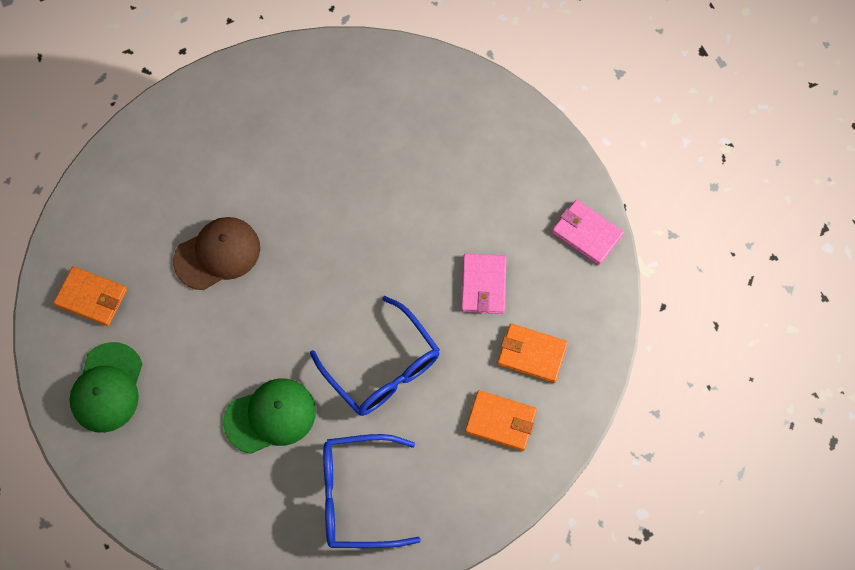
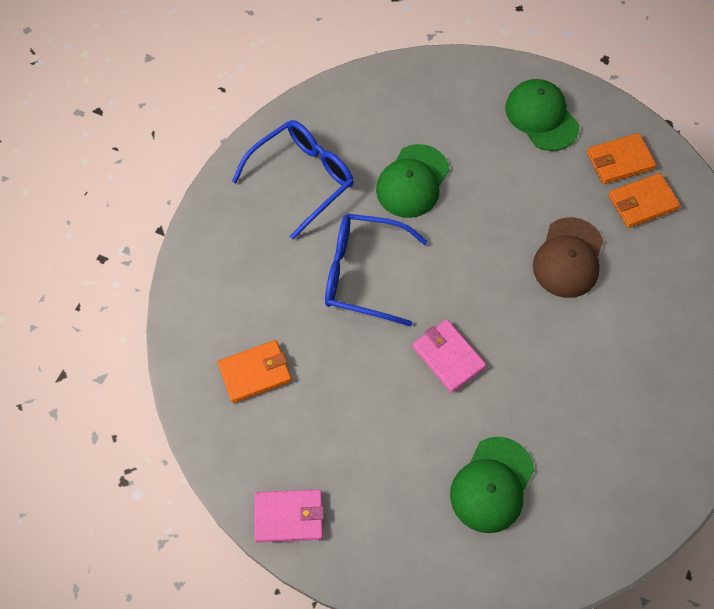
camera: 140 degrees right, 5 degrees down
(431, 148) = (492, 485): none -> green cap
(483, 285) = (340, 398): pink wallet -> pink wallet (448, 357)
(501, 421) = (239, 303): orange wallet -> orange wallet (642, 202)

